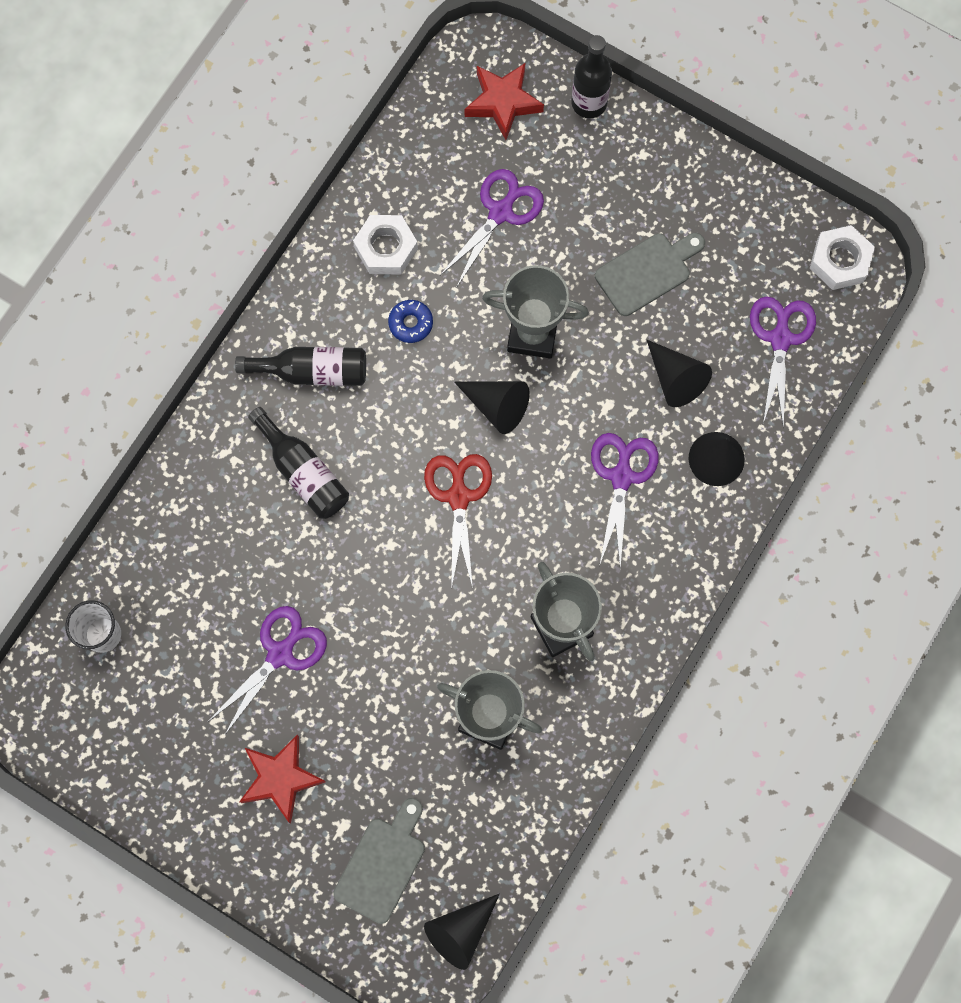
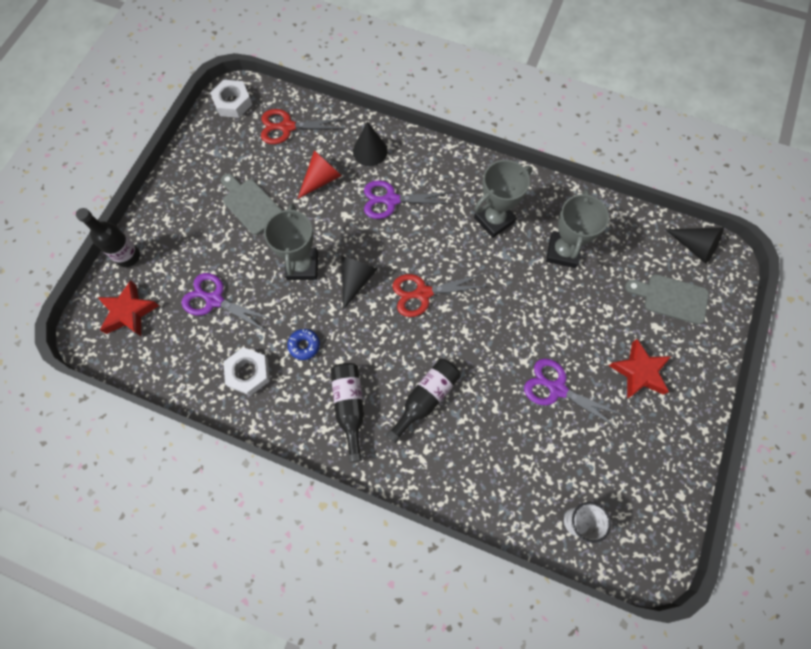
camera: 100 degrees left, 5 degrees down
(675, 378) = (321, 179): black cone -> red cone
(780, 339) = (287, 127): purple scissors -> red scissors

